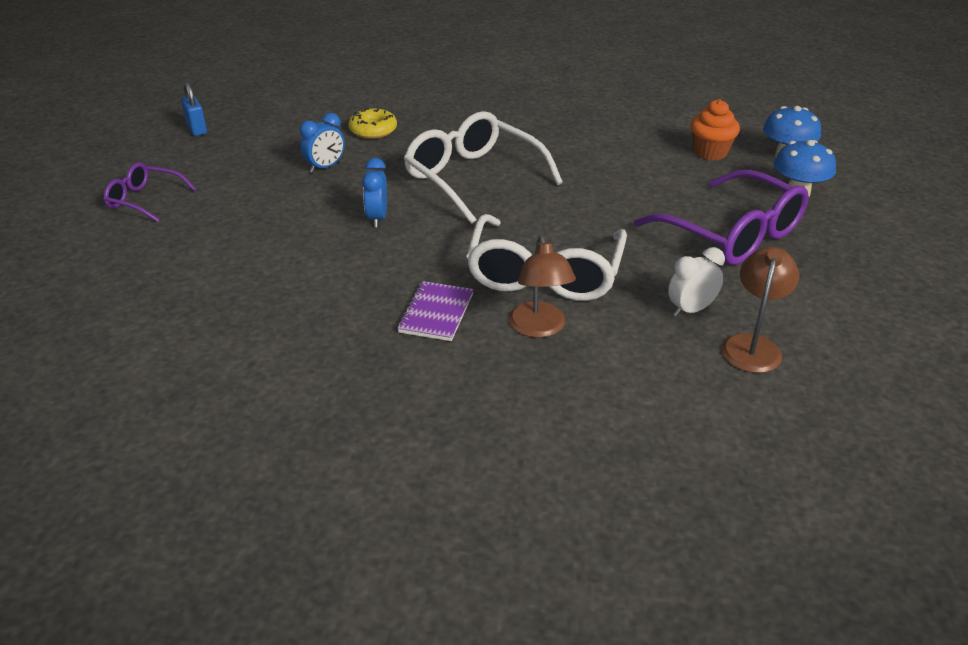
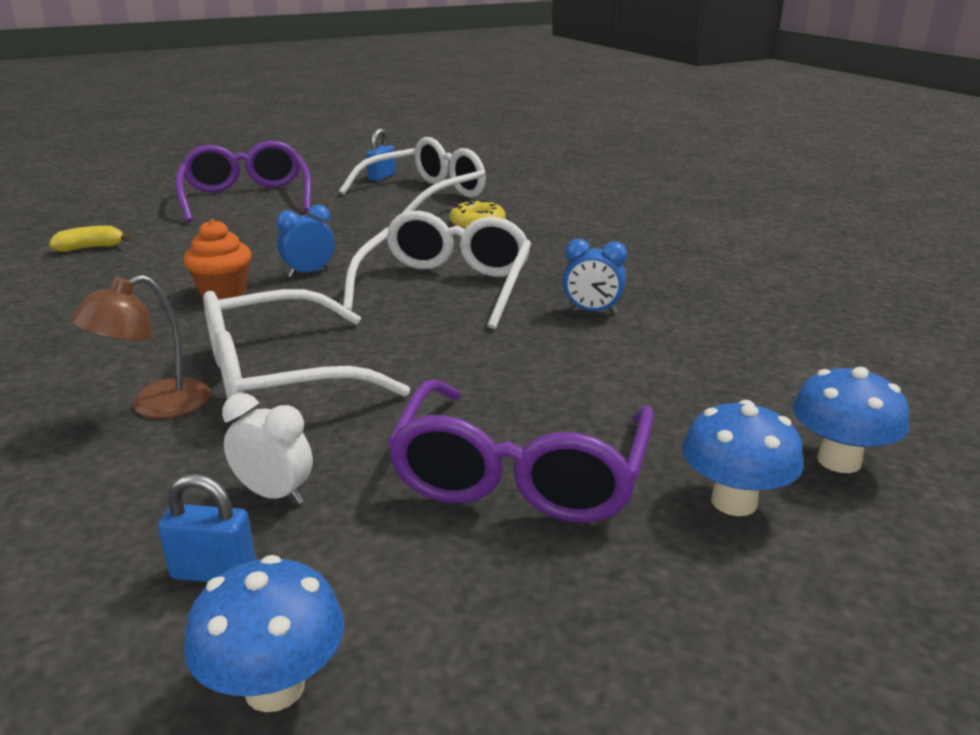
camera: 55 degrees right, 10 degrees down
(144, 200) = (246, 198): purple glasses -> purple glasses, size x1.84
(161, 304) = (91, 248): none -> yellow banana
(276, 127) = (425, 195): none -> white glasses
(325, 167) = (379, 229): blue clock -> blue clock (592, 311)
(436, 313) = (150, 346): purple notebook -> none
(710, 152) = (739, 397): orange cupcake -> orange cupcake (223, 292)
(752, 345) = (213, 572): brown lamp -> blue padlock
(852, 347) = (274, 687): none -> blue mushroom

